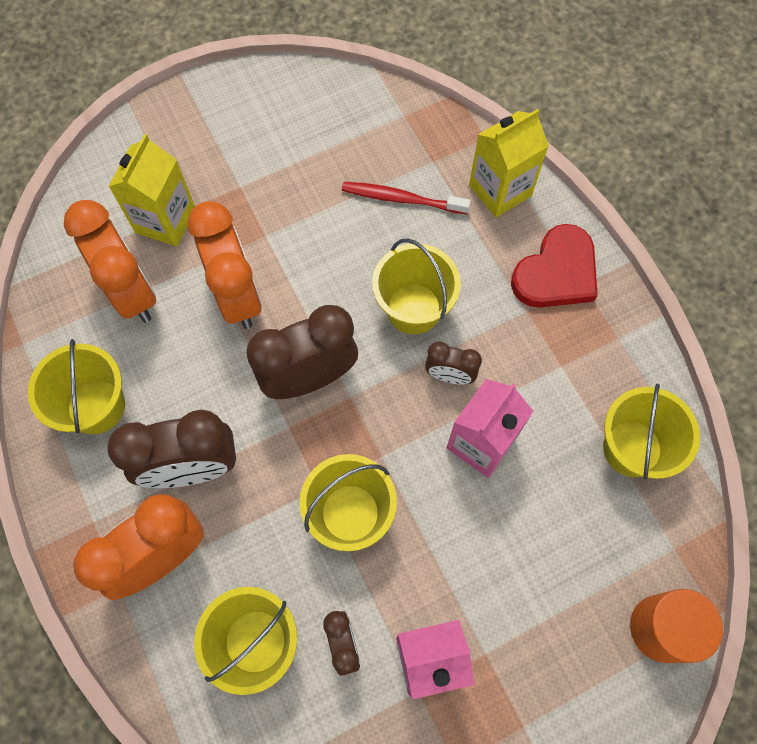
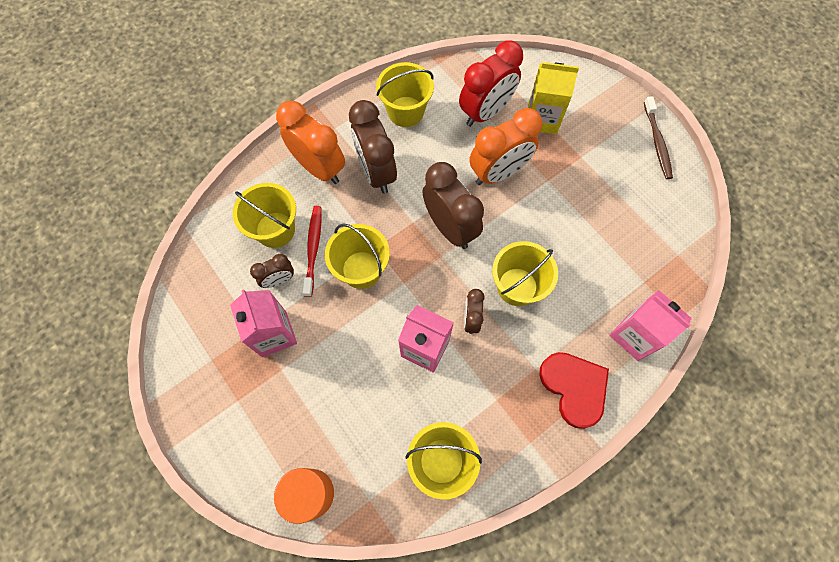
camera: 80 degrees right, 0 degrees up
(132, 292) = (485, 112): orange clock -> red clock
(241, 93) = (657, 142): none -> brown toothbrush
(402, 199) = (604, 264): red toothbrush -> red toothbrush (313, 249)
(500, 190) = (634, 335): yellow carton -> pink carton
(556, 273) = (574, 388): red heart -> red heart turned 150 degrees counterclockwise

